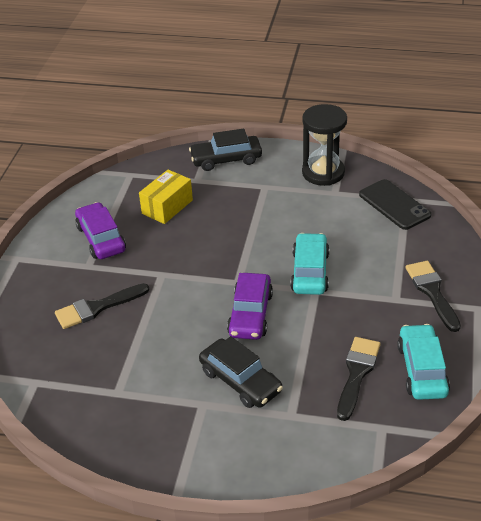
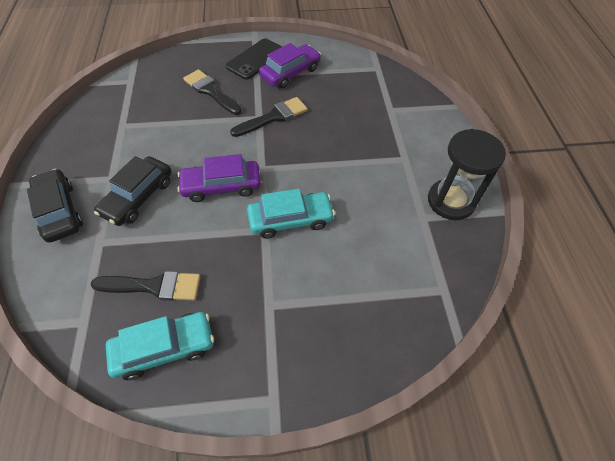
camera: 70 degrees right, 15 degrees up
(167, 207) = (345, 100): yellow box -> none
(226, 159) = (431, 122): black car -> black car (59, 211)
(394, 205) = (427, 278): black phone -> black phone (256, 59)
(432, 292) = (289, 342): black brush -> black brush (273, 117)

